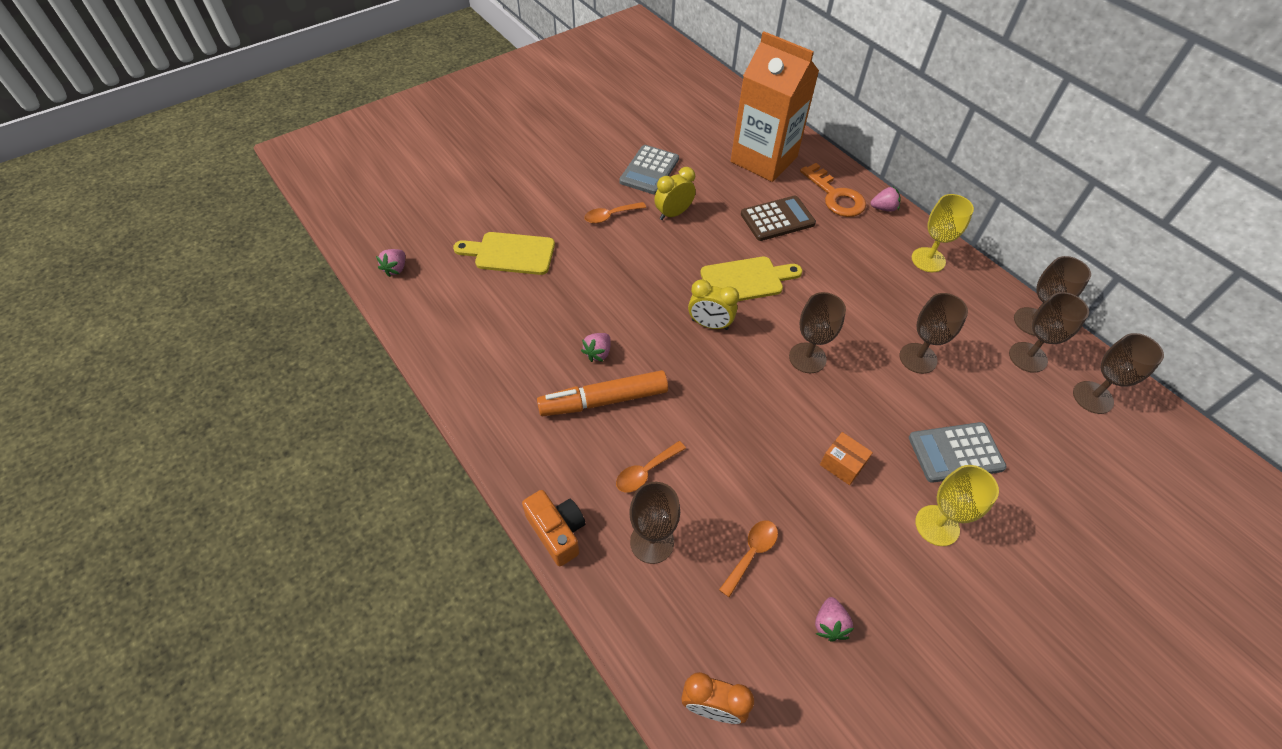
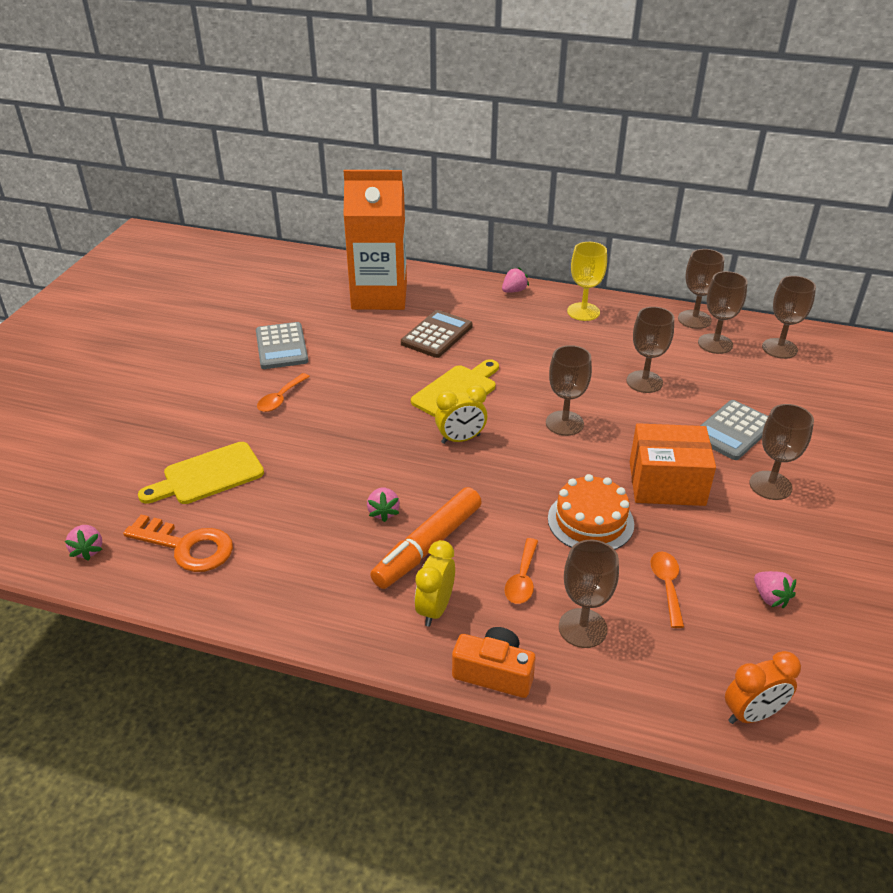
camera: 35 degrees left, 15 degrees down
(673, 213) = (340, 370): yellow clock -> yellow clock (435, 608)
(744, 458) = (590, 521): none -> orange cake
(835, 196) = (467, 298): orange key -> orange key (187, 547)
(842, 464) = (666, 483): orange box -> orange box, size x1.97
(937, 525) = (770, 485): yellow goblet -> brown goblet

